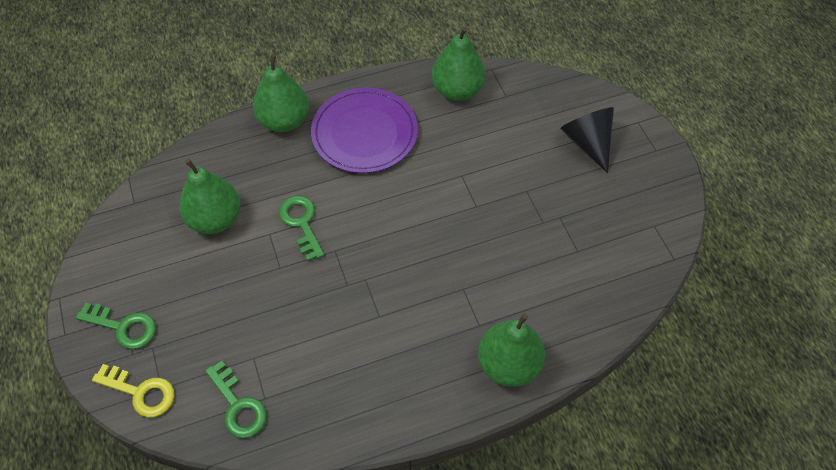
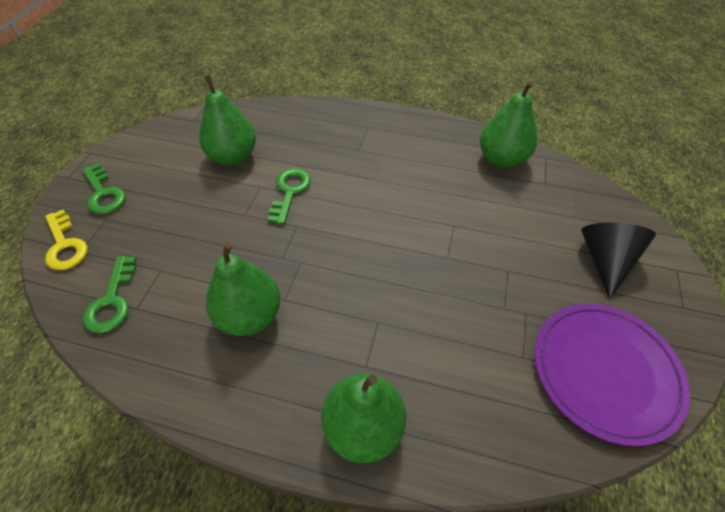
camera: 35 degrees right, 5 degrees down
(284, 121) = (342, 118): green pear -> green pear (250, 315)
(364, 133) = (396, 154): purple plate -> purple plate (605, 371)

